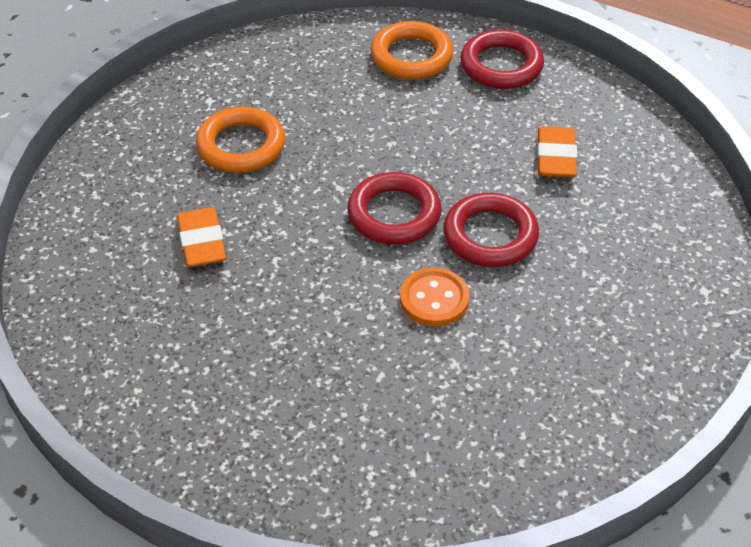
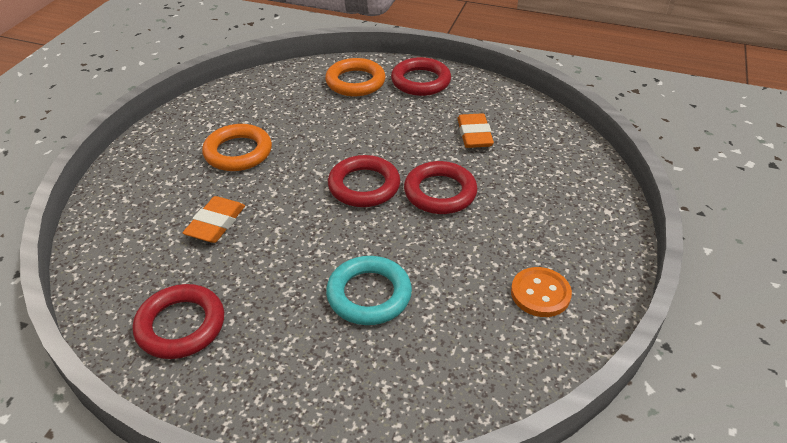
camera: 10 degrees left, 5 degrees down
(147, 366) = (181, 325): none -> red ring
(202, 242) = (216, 223): orange eraser -> orange eraser turned 45 degrees clockwise
(373, 360) = (369, 294): none -> turquoise ring
(434, 299) = (408, 242): orange button -> orange button (540, 293)

